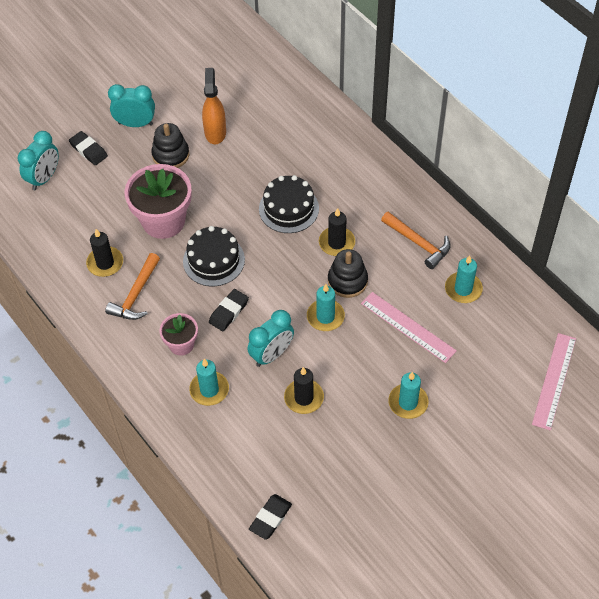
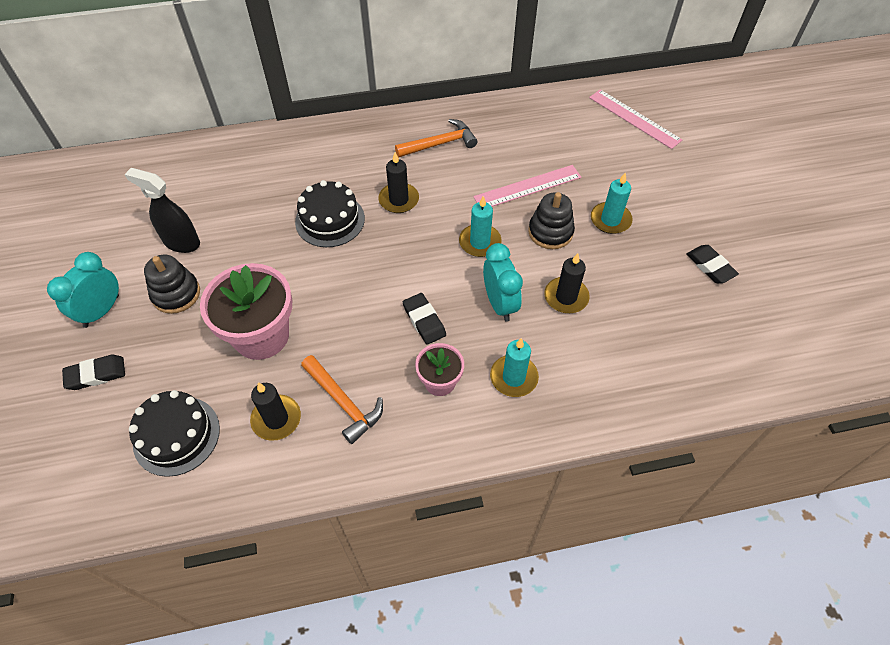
camera: 65 degrees left, 0 degrees up
(44, 178) = (94, 442): turquoise clock -> none
(213, 260) = (348, 308): black cake -> black cake (176, 435)
(215, 132) = (181, 242): orange spray bottle -> black spray bottle
(270, 518) = (697, 382): black eraser -> black eraser (710, 266)
(347, 281) = (449, 209): black stacking toy -> black stacking toy (550, 232)
(463, 289) = (509, 135): turquoise candle -> none

